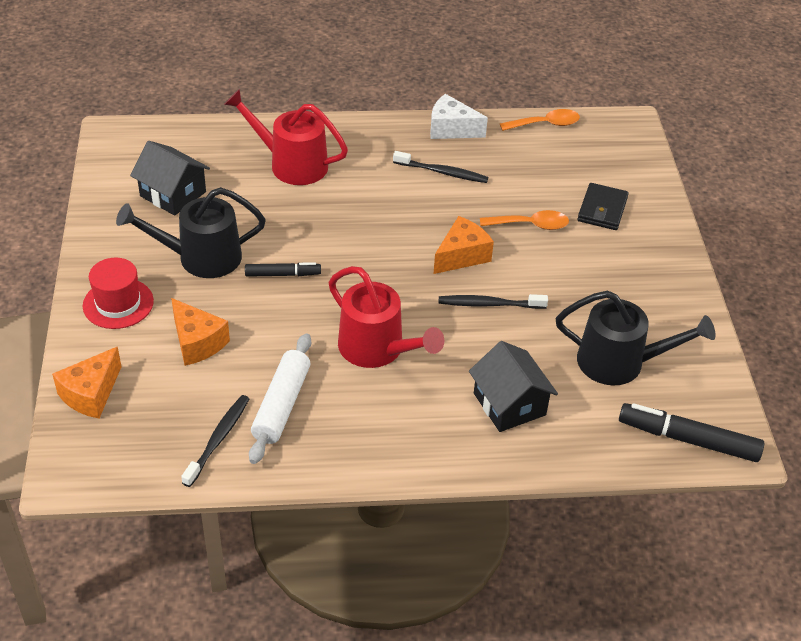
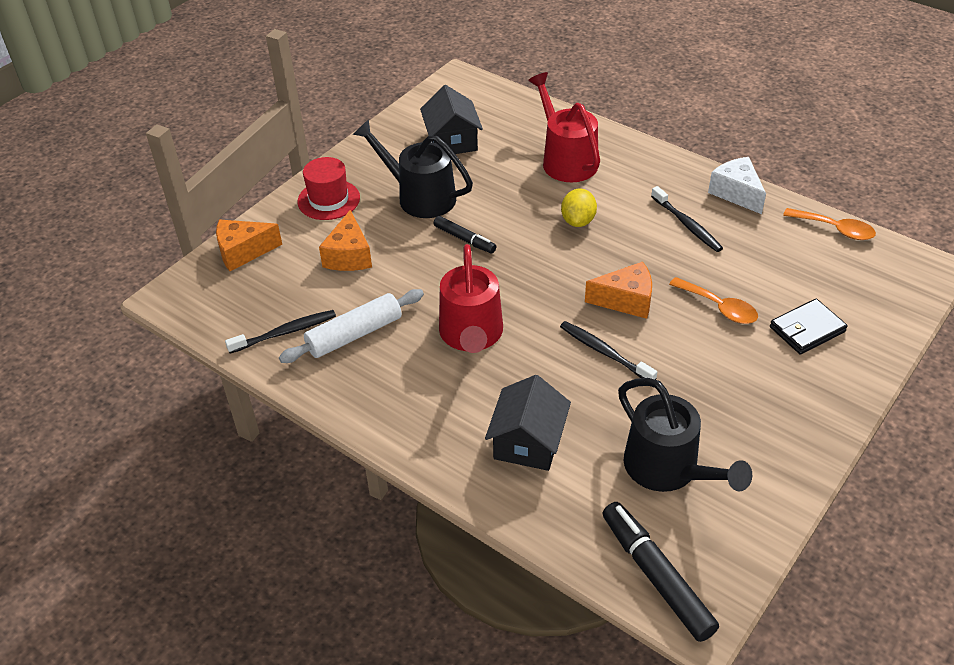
camera: 45 degrees right, 0 degrees up
(358, 211) = (578, 221): none -> yellow lemon

